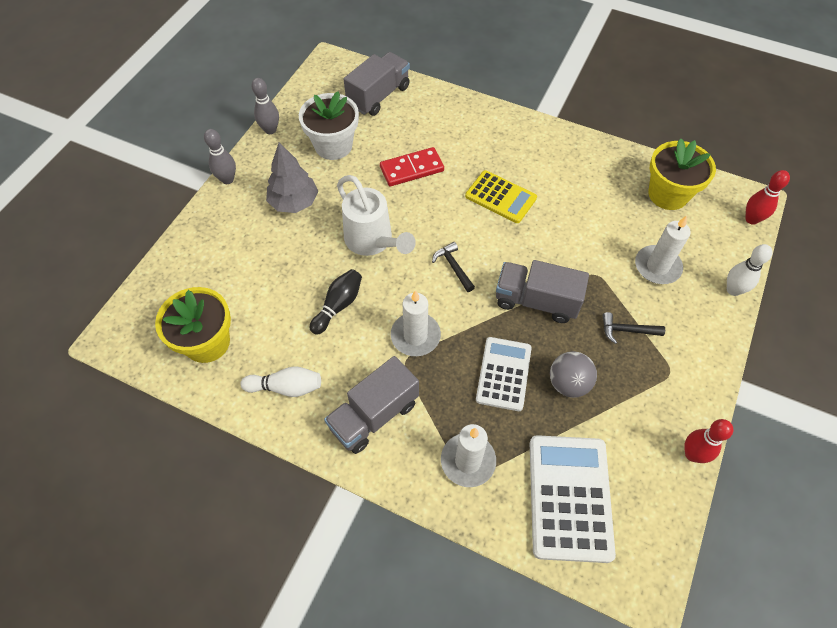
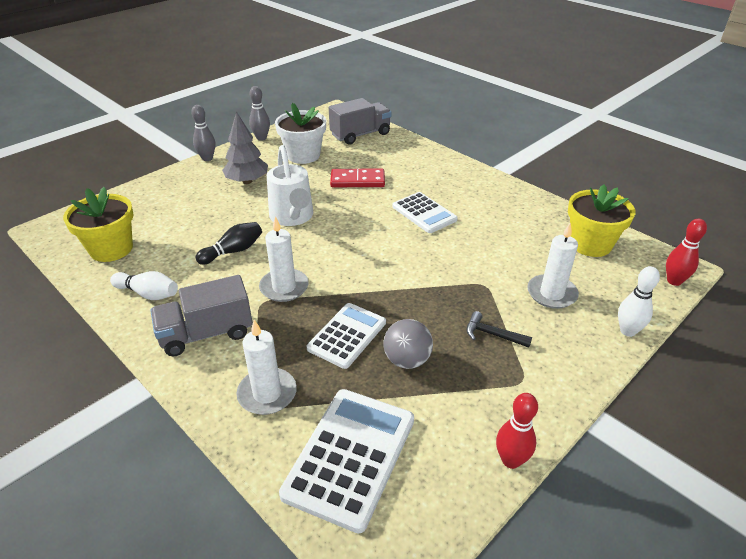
camera: 20 degrees right, 20 degrees down
(453, 267) = (351, 249): black hammer -> none
(500, 197) = (424, 213): yellow calculator -> white calculator
(536, 301) = (413, 290): grey truck -> none

